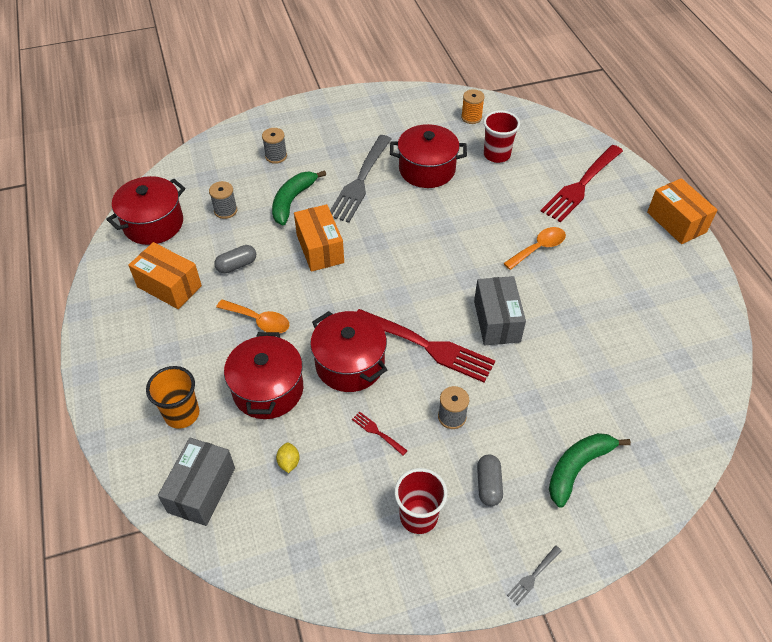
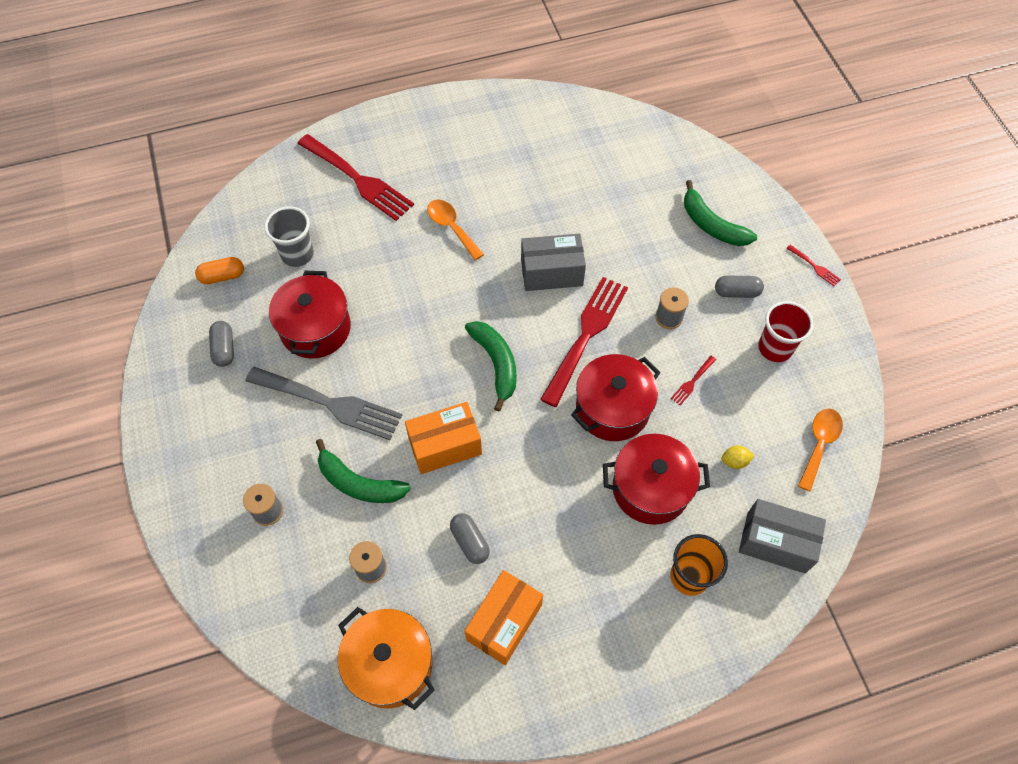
camera: 90 degrees left, 10 degrees up
(153, 224) = (390, 664): red pot -> orange pot
(259, 321) = (557, 507): orange spoon -> orange spoon (819, 444)
(396, 280) = (496, 364): none -> green banana
(407, 124) = (224, 349): none -> grey capsule
(471, 117) = (222, 276): orange spool -> orange capsule
(496, 155) = (297, 254): red cup -> grey cup
(533, 576) = (814, 266): grey fork -> red fork
(676, 222) = (419, 108): orange box -> none

